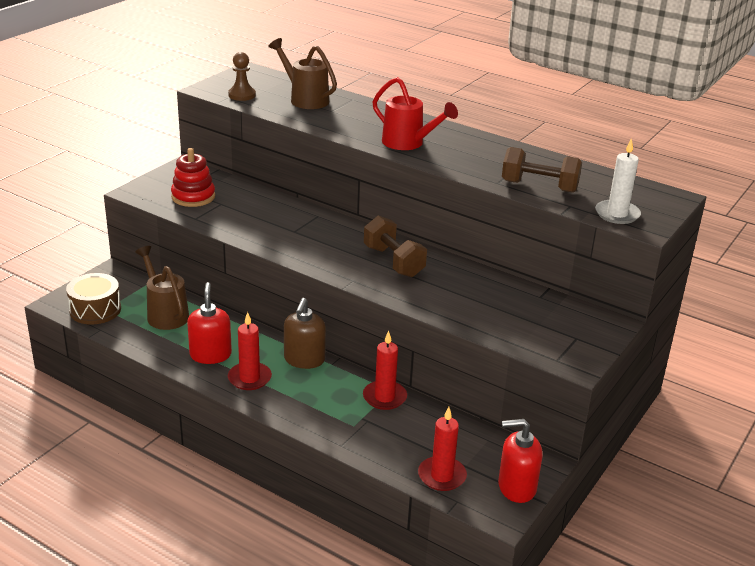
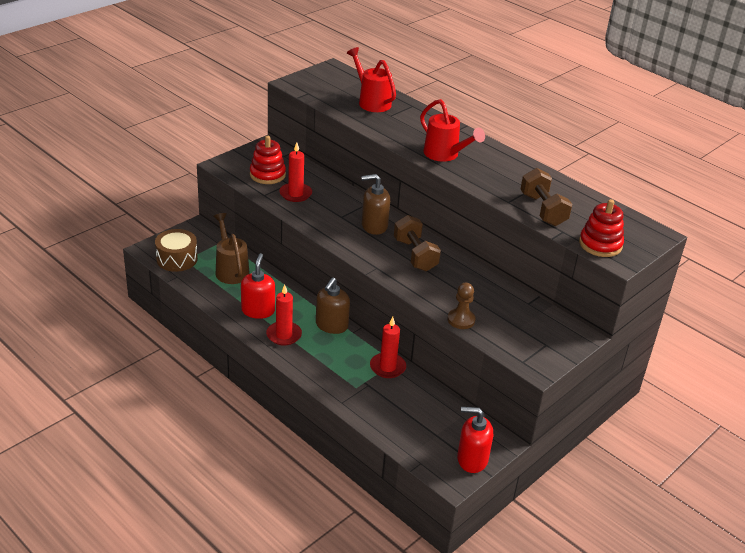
camera: 10 degrees right, 5 degrees up
(242, 95) = (320, 92): brown pawn -> brown pawn (461, 320)
(305, 99) = (372, 102): brown watering can -> red watering can
(336, 236) = (374, 226): none -> brown soap dispenser
(442, 476) = (414, 440): red candle -> red candle (295, 194)
(539, 186) = (543, 210): brown dumbbell -> brown dumbbell turned 45 degrees clockwise
(617, 214) = (600, 244): white candle -> red stacking toy

